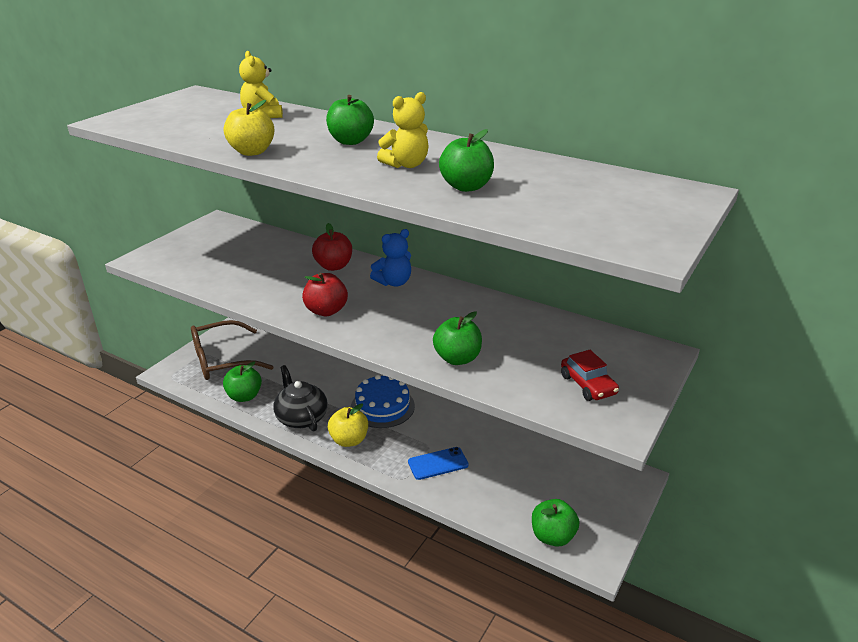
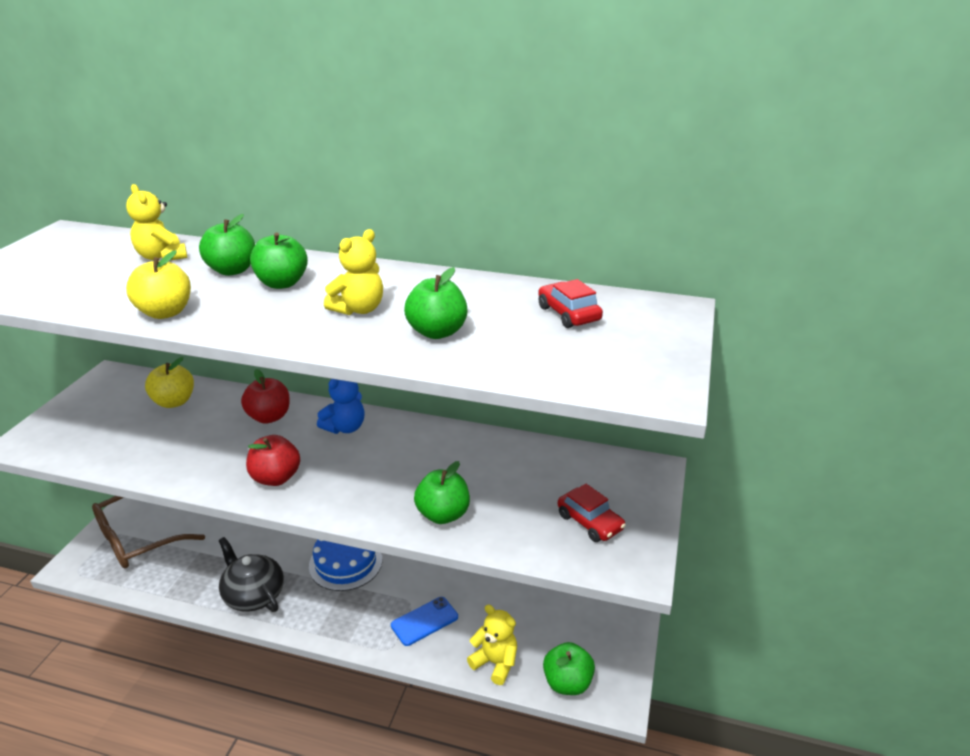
camera: 15 degrees left, 0 degrees up
(244, 396) = (177, 581): green apple -> green apple (232, 270)
(349, 440) = (317, 613): yellow apple -> yellow apple (174, 402)
(491, 508) = (495, 663): none -> yellow teddy bear
(590, 186) = (568, 314): none -> red car

